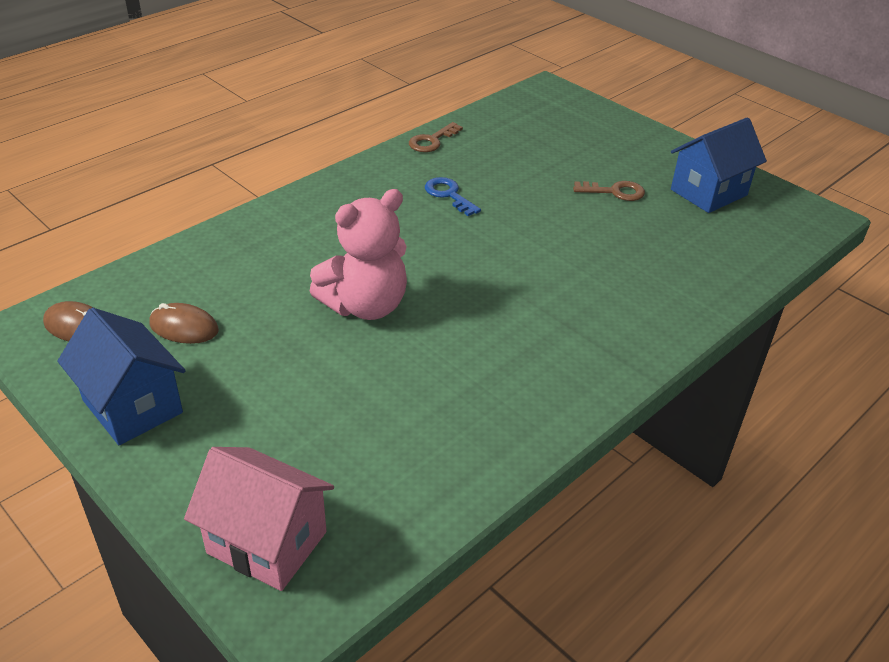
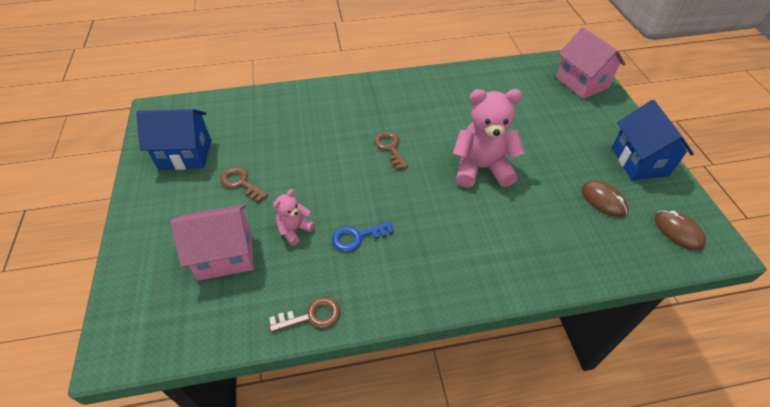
camera: 145 degrees left, 10 degrees up
(448, 195) = (357, 237): blue key -> blue key turned 75 degrees clockwise
(502, 284) = (390, 148): none -> brown key
(513, 179) = (294, 230): none -> pink teddy bear
(548, 146) = (225, 255): none -> pink house

